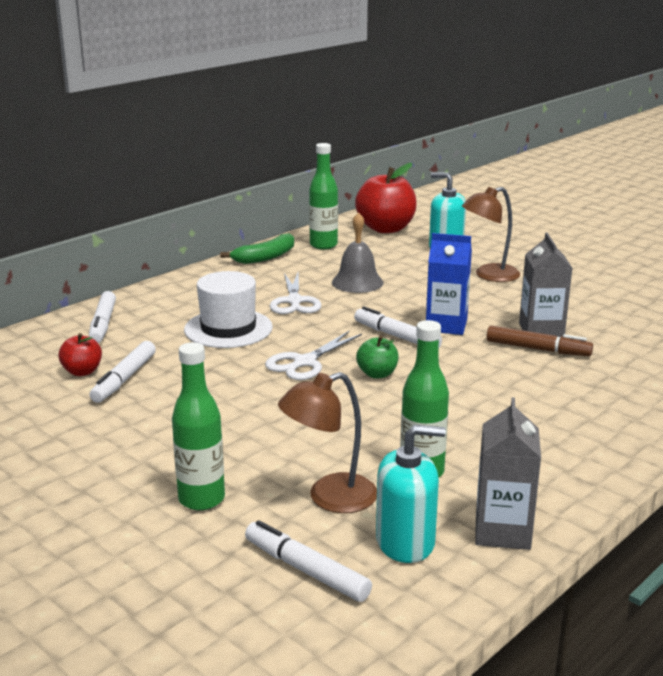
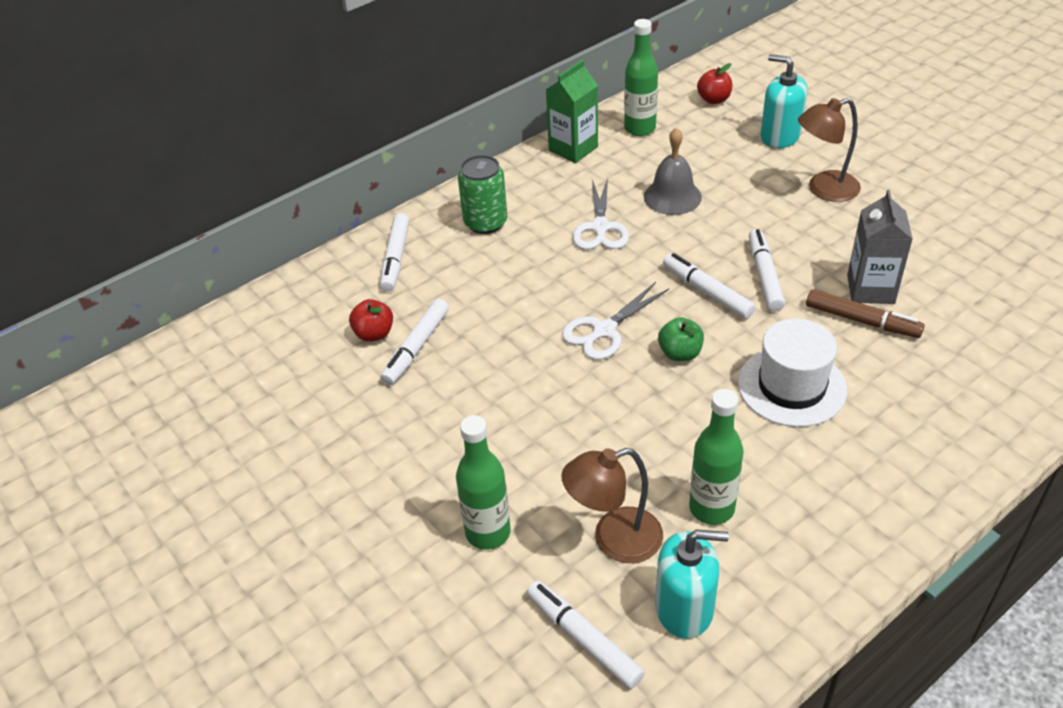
camera: 10 degrees right, 20 degrees up
(188, 301) = (485, 223): none -> green can
(228, 328) = (526, 271): white hat -> white hat (791, 386)
(265, 257) = (573, 149): green banana -> green carton
(386, 229) = (714, 100): red apple -> red apple, size x0.50
(446, 325) = (764, 275): blue carton -> white marker
(502, 531) = (784, 601): grey carton -> none

